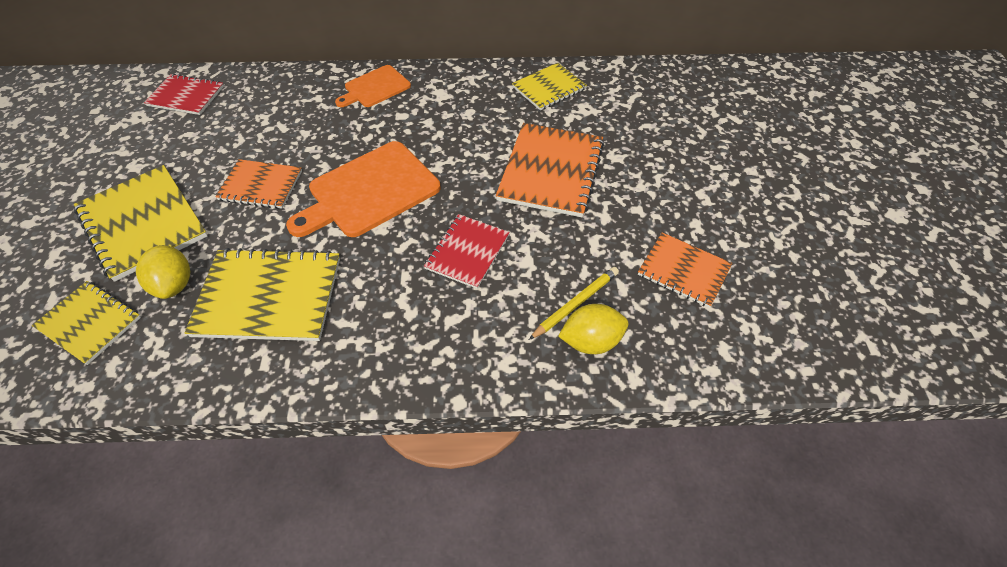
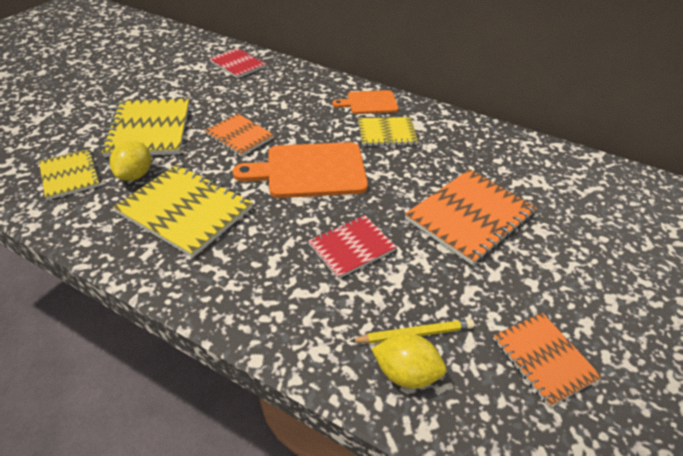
camera: 30 degrees right, 10 degrees down
(549, 88) = (514, 153): yellow notebook -> yellow notebook (387, 133)

